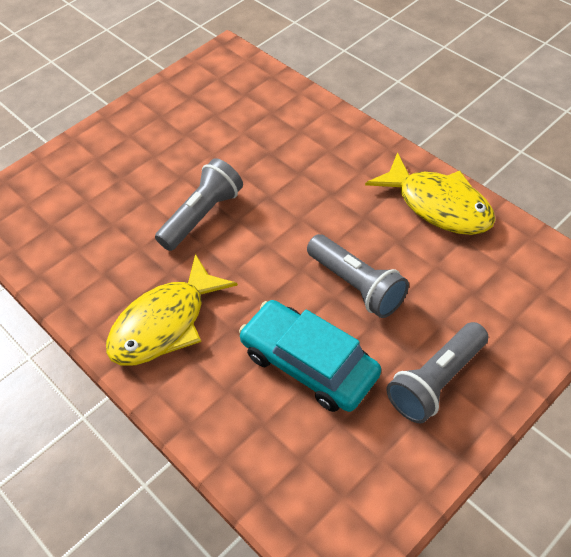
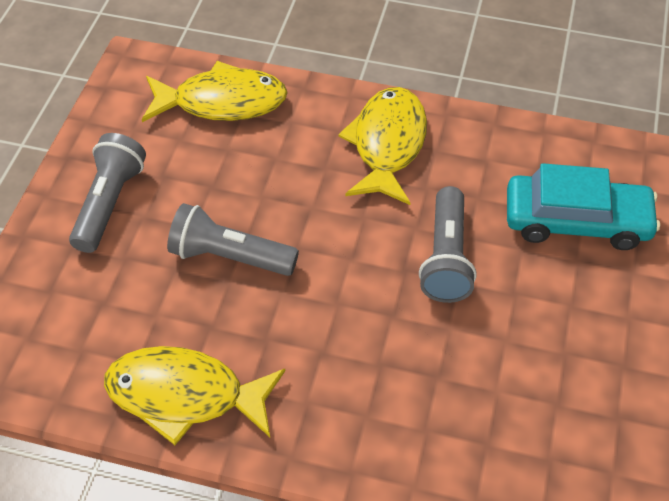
camera: 145 degrees right, 0 degrees up
(275, 447) = (222, 102): none -> yellow fish
(309, 364) = (233, 169): turquoise car -> turquoise car (576, 221)

